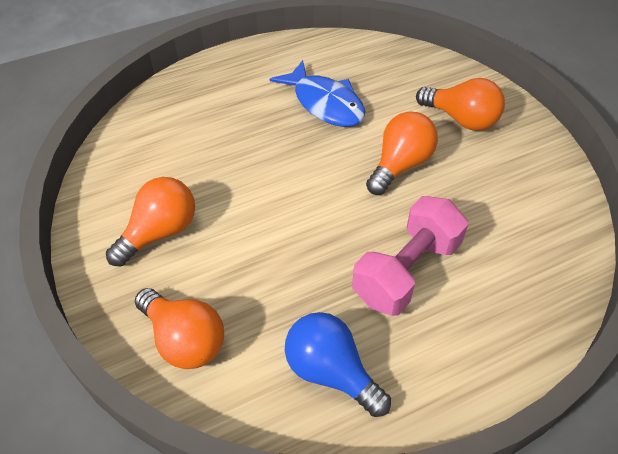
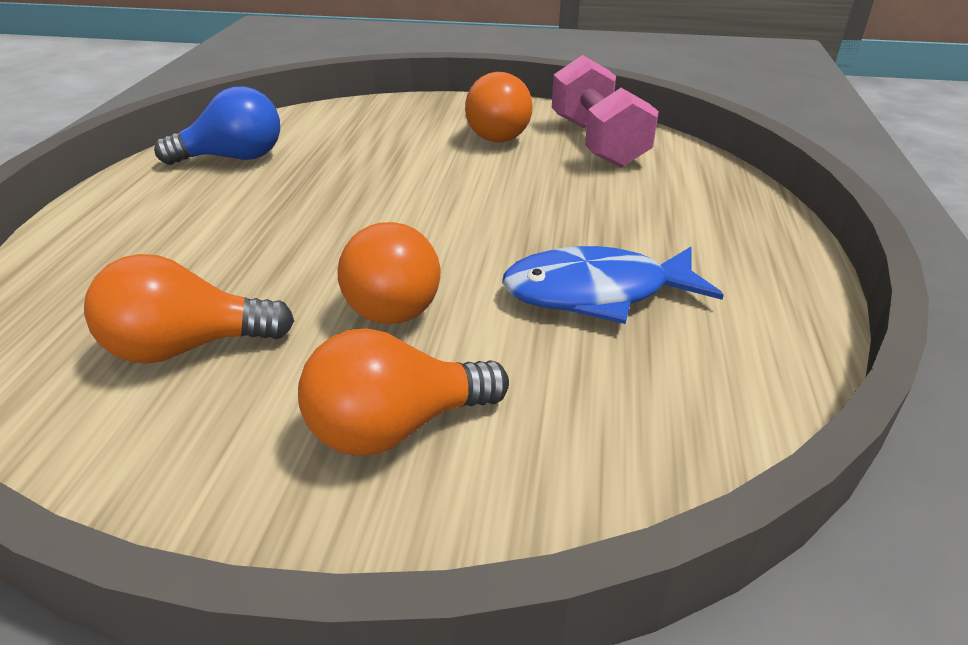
camera: 125 degrees right, 15 degrees down
(184, 340) = (366, 118): orange light bulb -> orange light bulb (187, 347)
(406, 271) = (245, 230): pink dumbbell -> pink dumbbell (597, 142)

